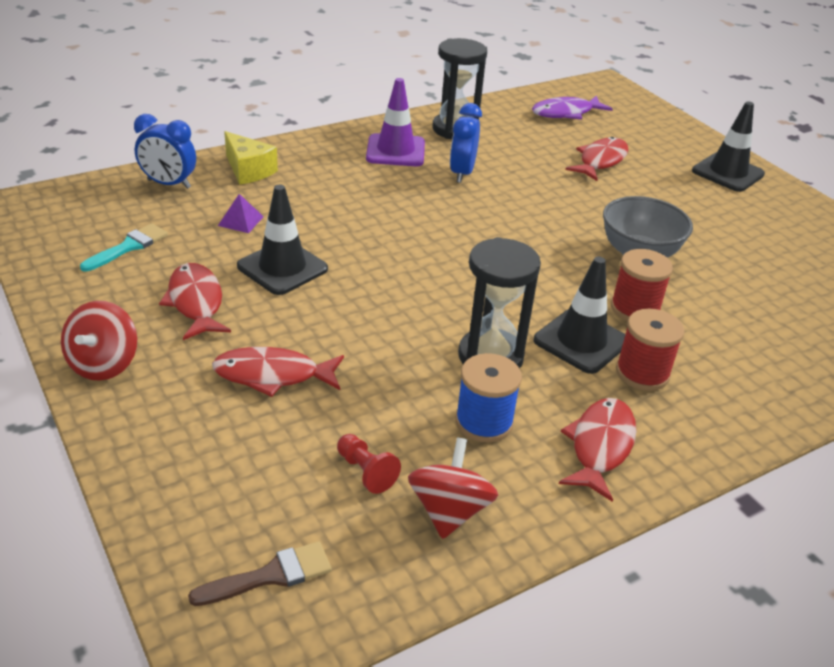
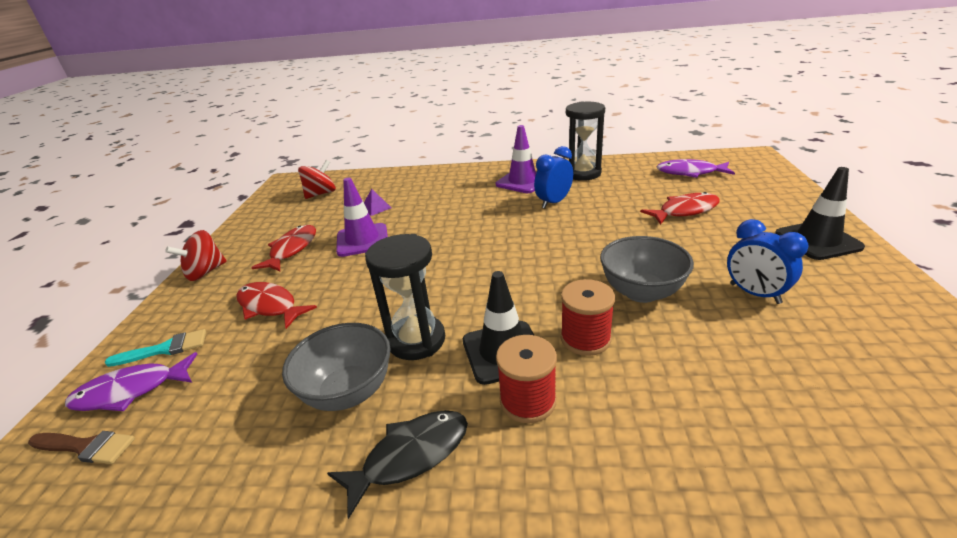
camera: 40 degrees right, 5 degrees down
(129, 247) = (302, 211): turquoise brush -> turquoise brush (165, 349)
(169, 184) = (366, 181): blue clock -> blue clock (754, 293)
(234, 513) = (131, 391): none -> purple fish
(248, 170) = (417, 180): yellow cheese -> none
(282, 268) = (362, 240): black traffic cone -> purple traffic cone
(366, 472) = (229, 396): red pawn -> none
(449, 511) = (235, 456): red spinning top -> red spinning top (321, 194)
(484, 422) = (348, 392): blue spool -> grey bowl
(600, 446) = (410, 456): red fish -> black fish

